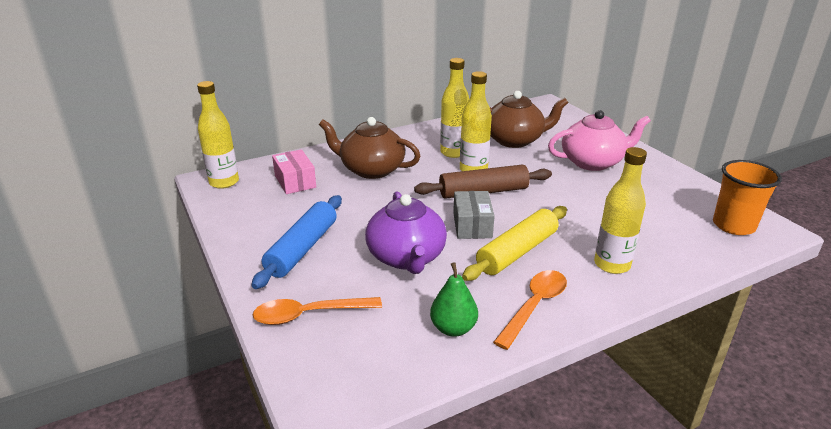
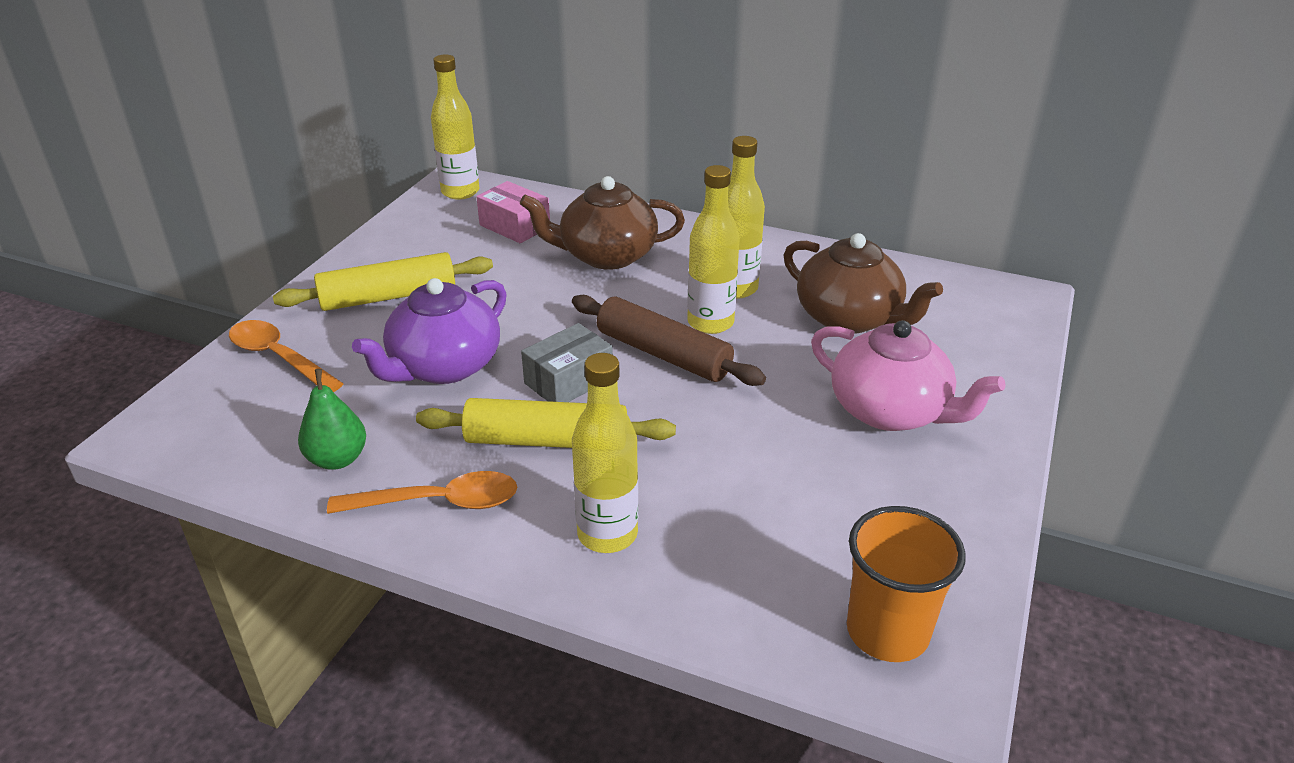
camera: 50 degrees right, 5 degrees up
(295, 181) = (515, 226): pink box -> pink box turned 75 degrees counterclockwise
(302, 249) = (388, 297): blue rolling pin -> yellow rolling pin
(371, 169) = (606, 255): brown teapot -> brown teapot turned 75 degrees counterclockwise

